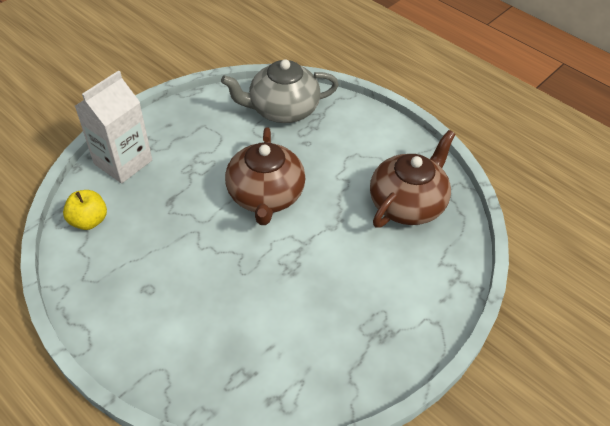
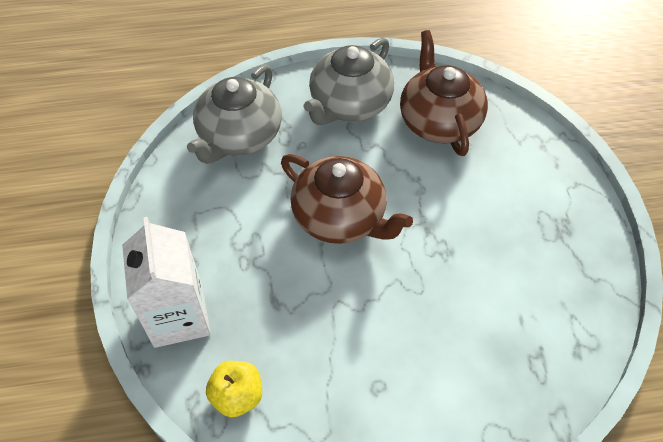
camera: 50 degrees left, 5 degrees up
(368, 147) = (349, 104): none -> grey teapot

